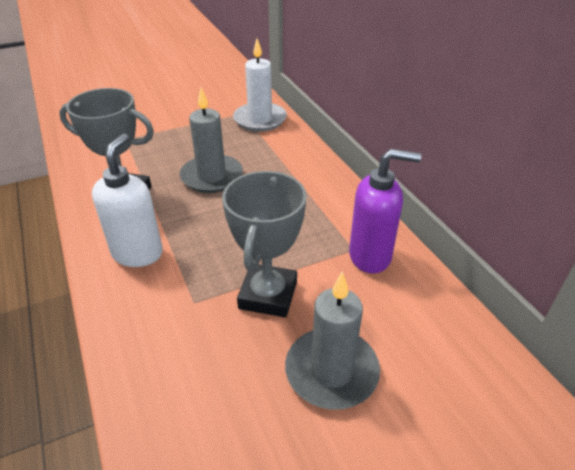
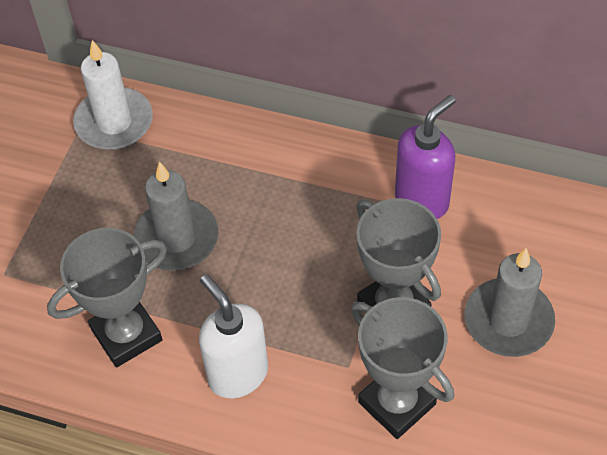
camera: 45 degrees left, 15 degrees up
(187, 348) = (397, 403): none -> grey trophy

